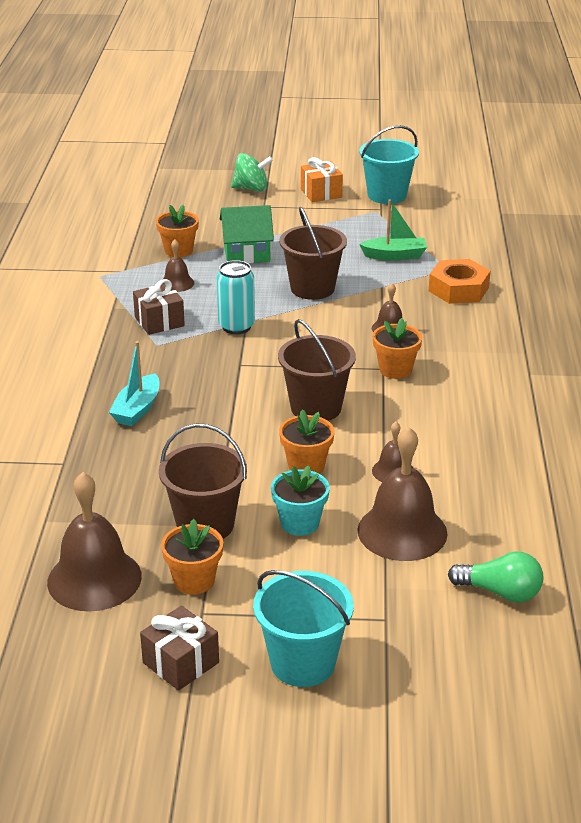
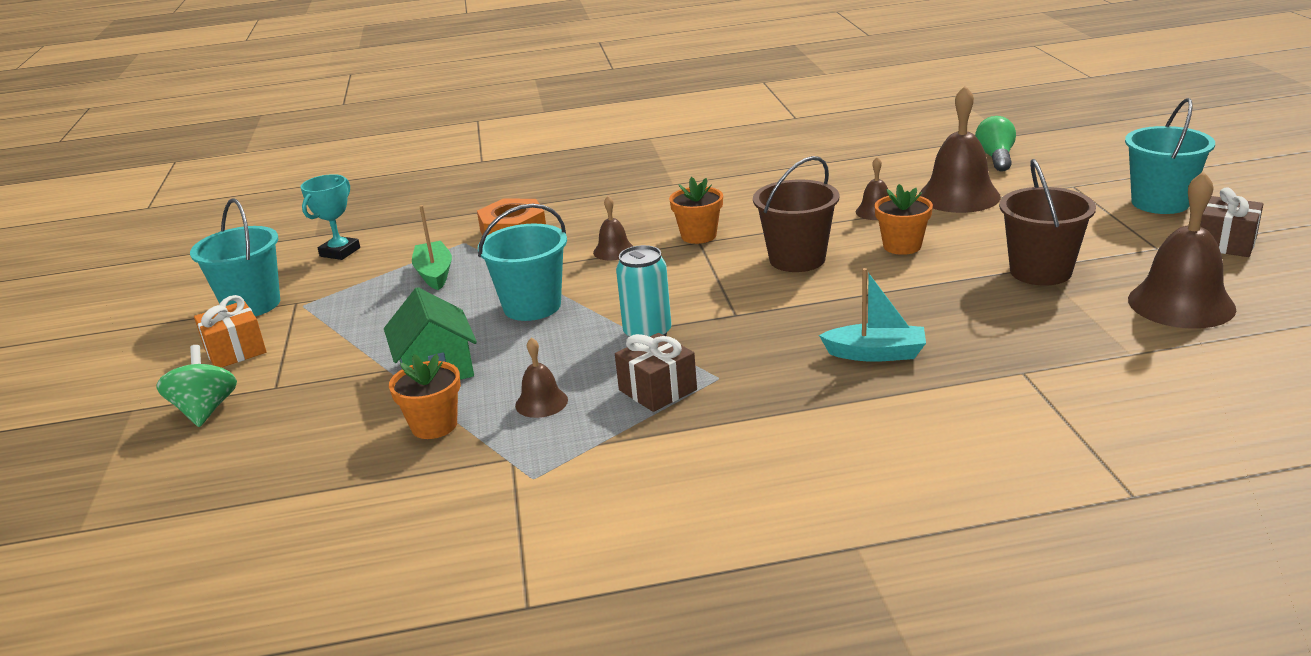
camera: 100 degrees left, 5 degrees down
(194, 581) = (1123, 259): orange flower pot -> none
(300, 523) = (991, 233): turquoise flower pot -> none
(312, 288) = (532, 306): brown bucket -> turquoise bucket
(460, 222) = (340, 252): none -> turquoise trophy

